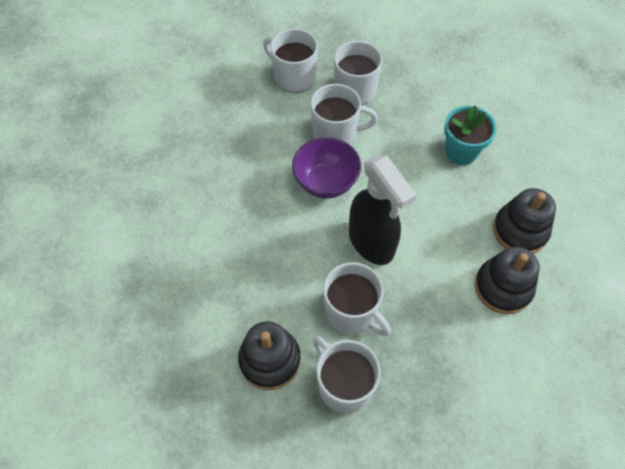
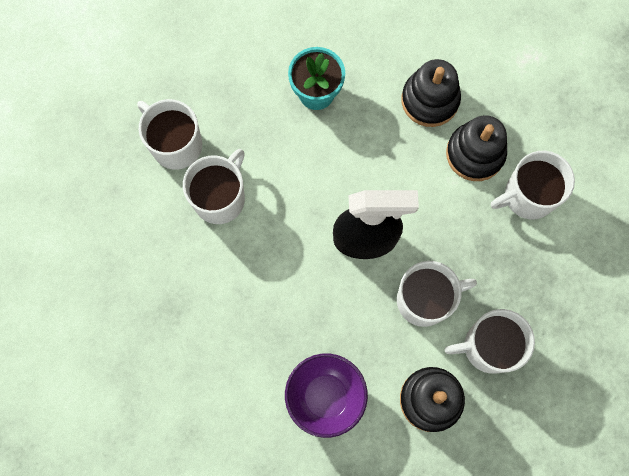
camera: 60 degrees left, 15 degrees up
(293, 77) = (118, 198): white mug -> white mug (527, 196)
(326, 182) = (274, 243): purple bowl -> purple bowl (325, 396)

